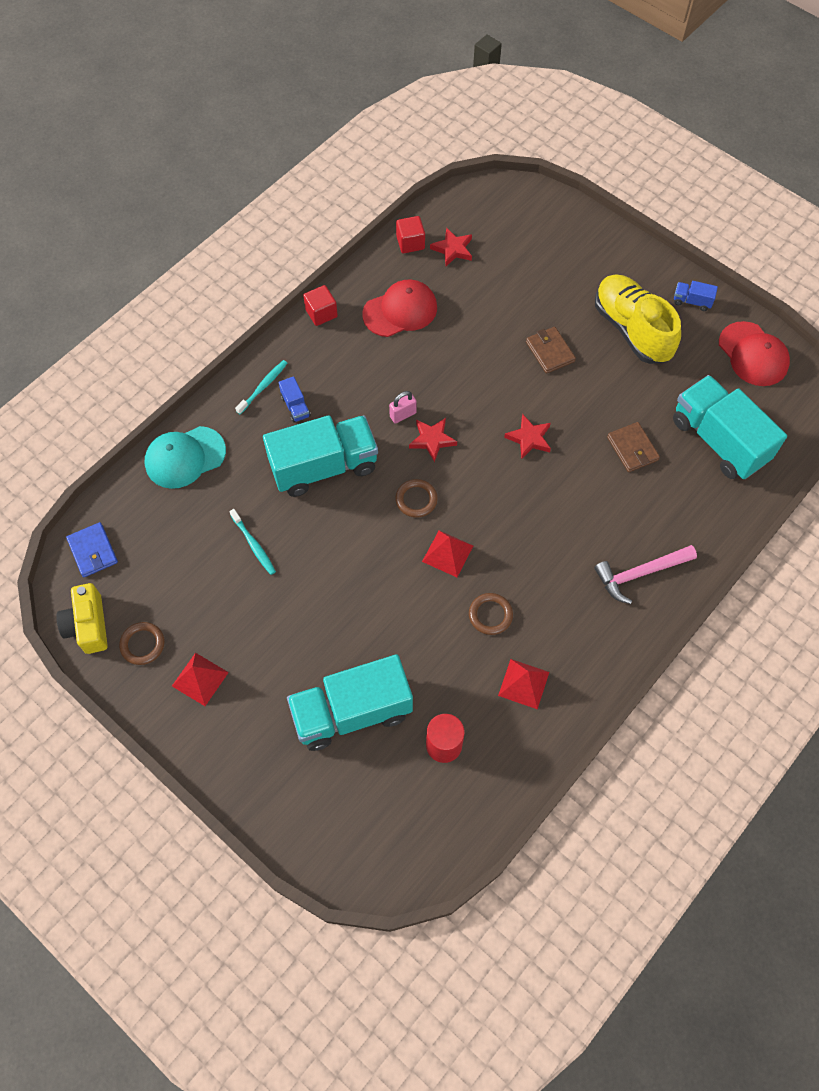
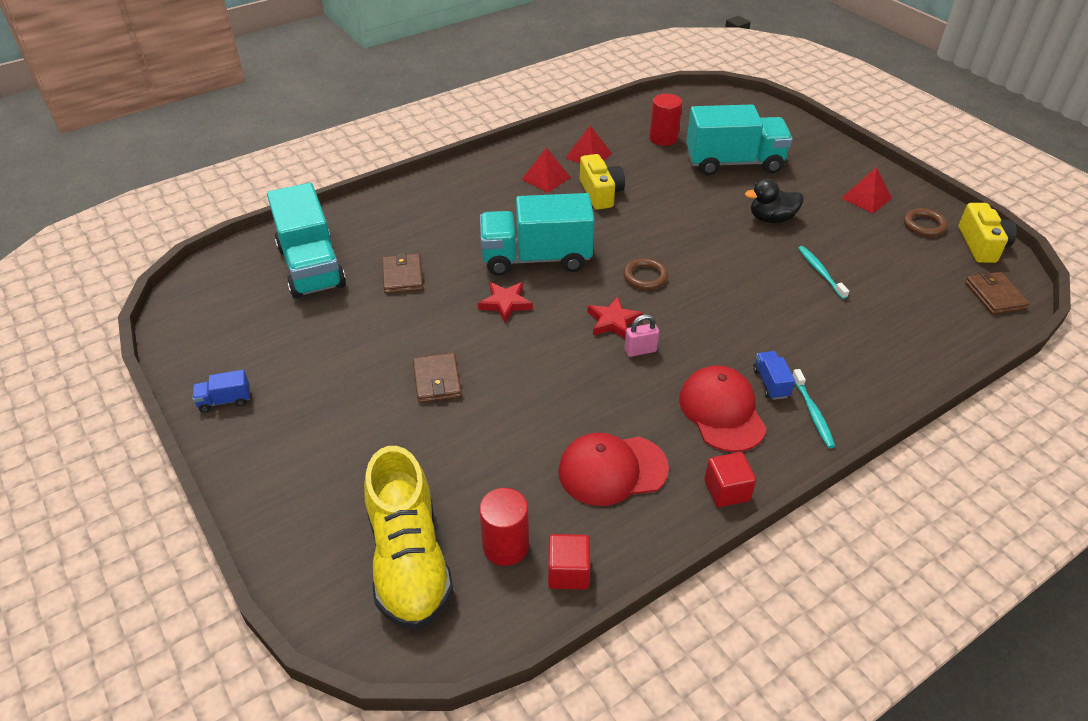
camera: 165 degrees left, 20 degrees down
(93, 551) = (994, 296): blue wallet -> brown wallet
(185, 457) = (906, 357): turquoise cap -> none
(263, 387) = (812, 413): turquoise toothbrush -> turquoise toothbrush turned 60 degrees counterclockwise
(303, 615) = (771, 219): none -> black duck
(324, 466) = (740, 320): turquoise truck -> turquoise truck (536, 258)
(447, 553) = (625, 235): red pyramid -> red pyramid (546, 178)
(453, 249) = (505, 546): red star -> red cylinder
(490, 615) = (600, 193): brown ring -> yellow camera
(632, 329) = (322, 384): yellow shoe -> yellow shoe (409, 561)
(640, 574) = (456, 195): pink hammer -> none
(692, 301) = (225, 401): blue truck -> blue truck turned 135 degrees clockwise
(753, 354) = (206, 331): red cap -> red cap (722, 411)

